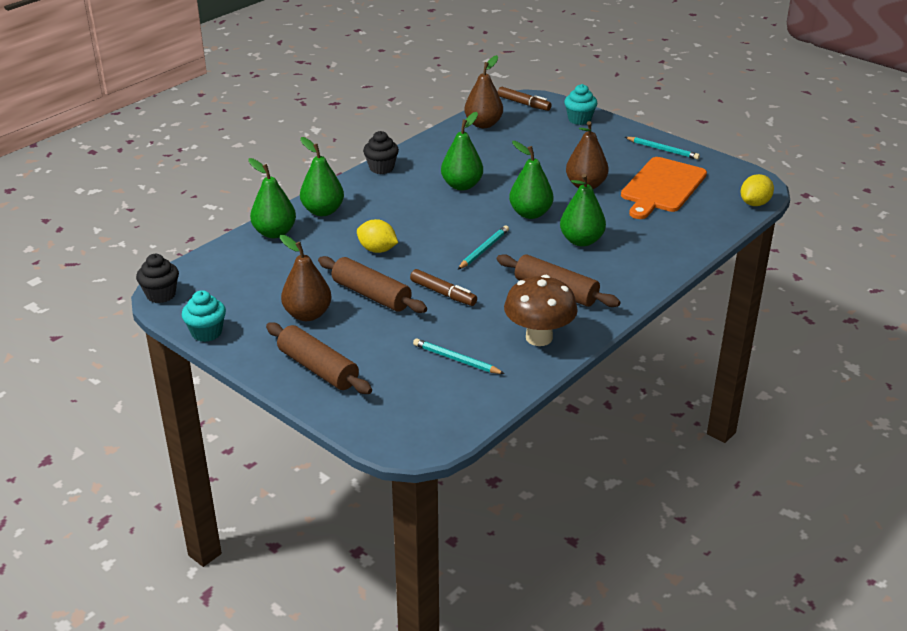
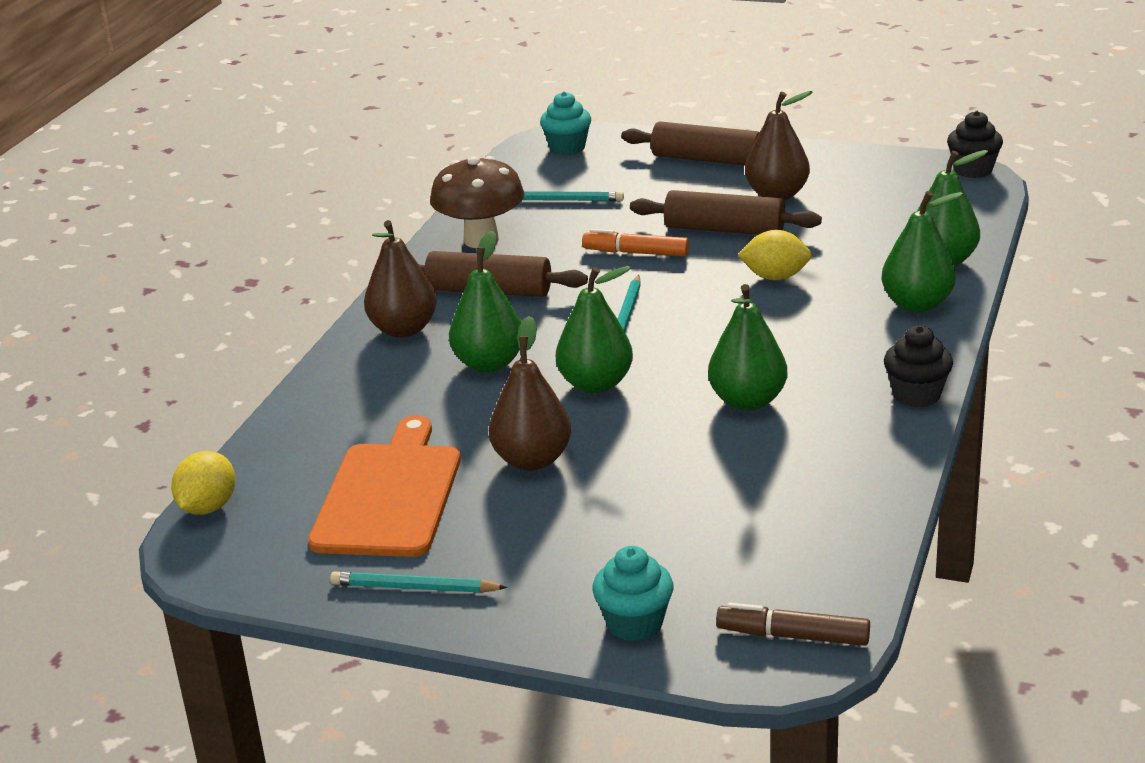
camera: 160 degrees right, 5 degrees down
(206, 333) = (866, 155): turquoise cupcake -> turquoise cupcake (567, 147)
(443, 293) = (636, 253): brown marker -> orange marker
(483, 124) = (830, 547): brown pear -> brown pear (403, 329)

